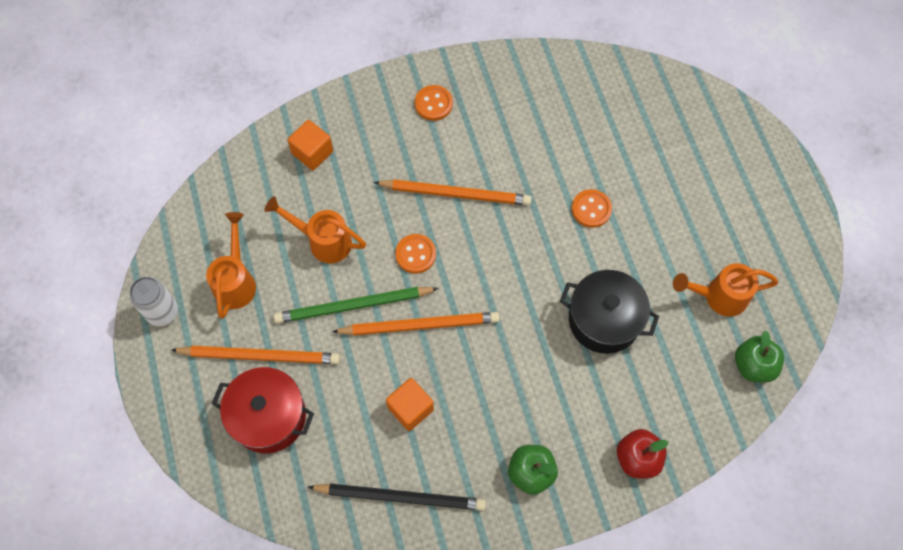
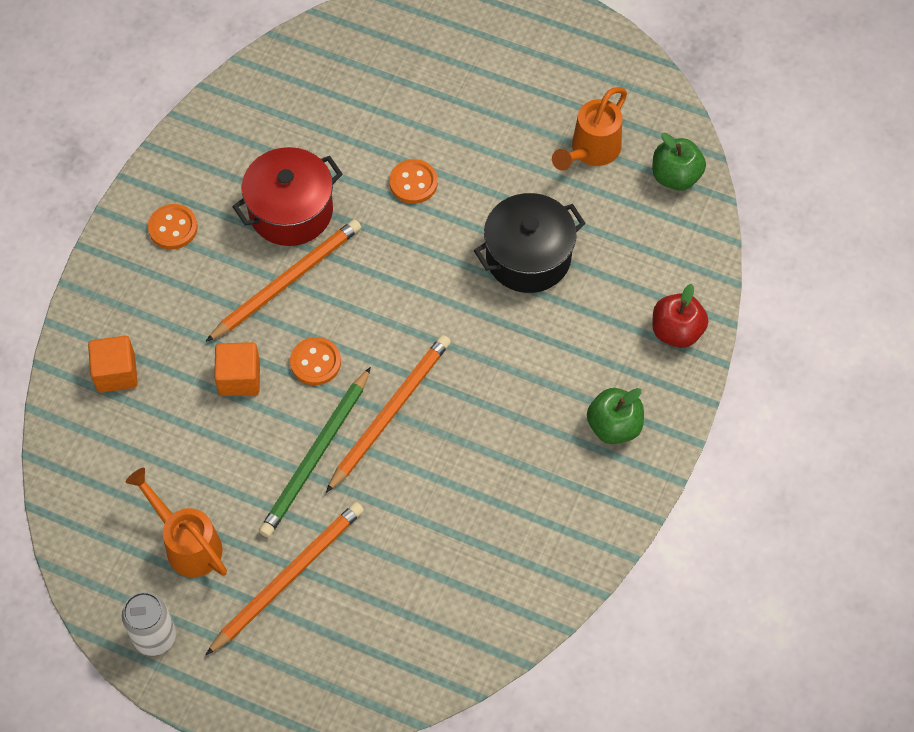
camera: 50 degrees left, 5 degrees down
(269, 416) = (358, 613): red pot -> red pot (290, 211)
(323, 241) = (221, 433): orange watering can -> none
(400, 497) = (540, 553): black pencil -> none
(410, 408) = (464, 481): orange cube -> orange cube (239, 378)

